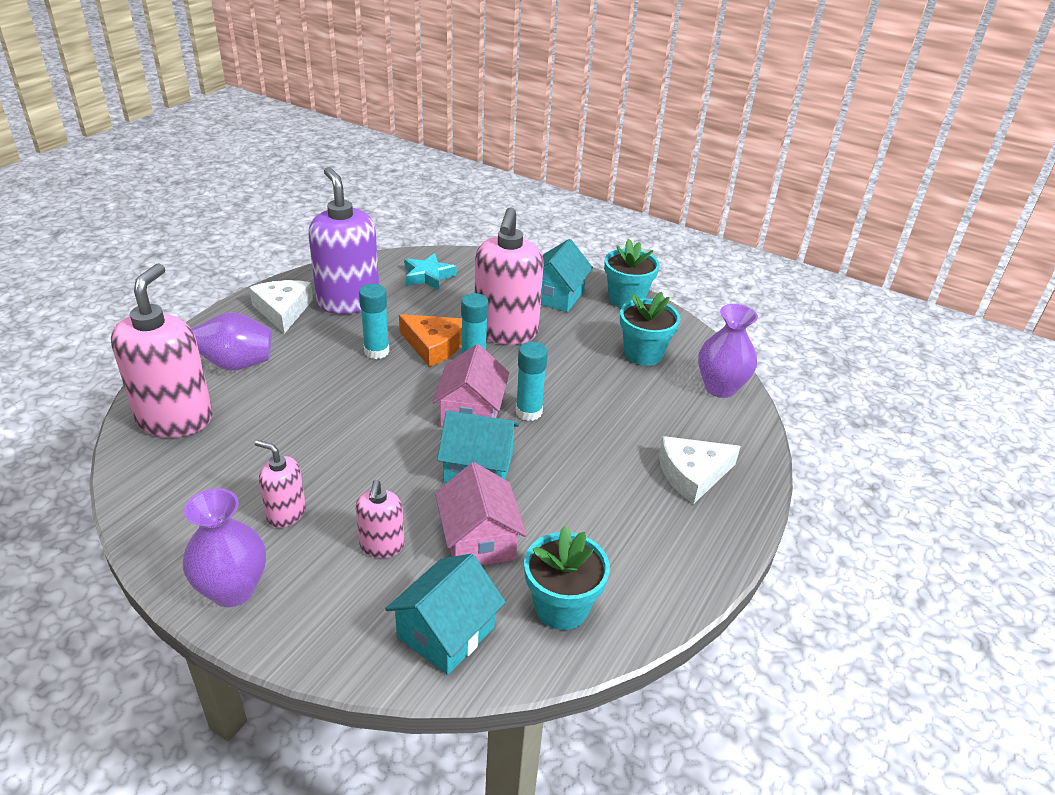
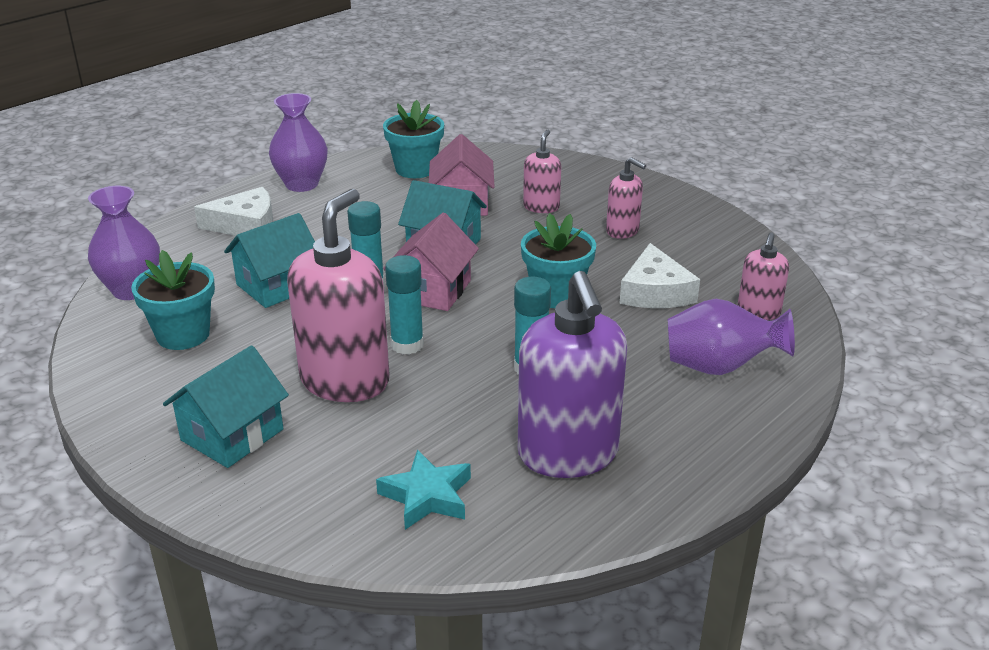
camera: 165 degrees left, 5 degrees down
(175, 419) = (758, 312): pink soap dispenser -> pink soap dispenser, size x0.51
(233, 589) = (655, 196): purple vase -> purple vase (302, 184)
(283, 310) = (669, 445): white cheese -> white cheese (655, 292)
(433, 345) = (452, 369): orange cheese -> none
(446, 632) = (501, 166): turquoise house -> turquoise house (277, 286)
(626, 299) = (127, 418): turquoise flower pot -> turquoise flower pot (556, 295)

